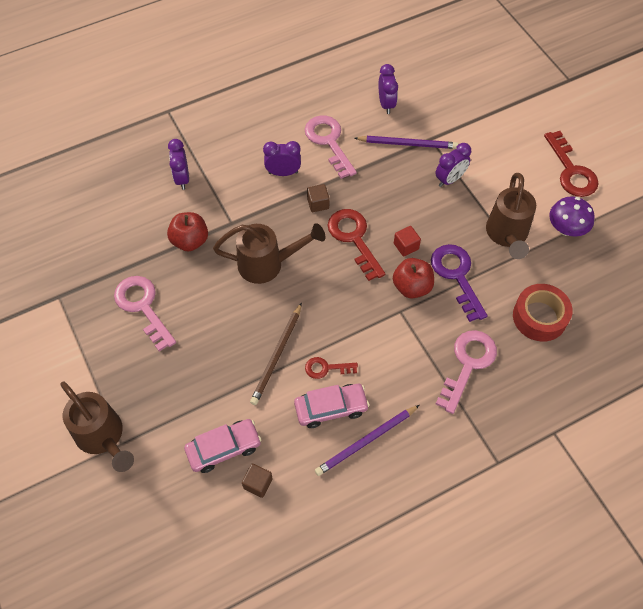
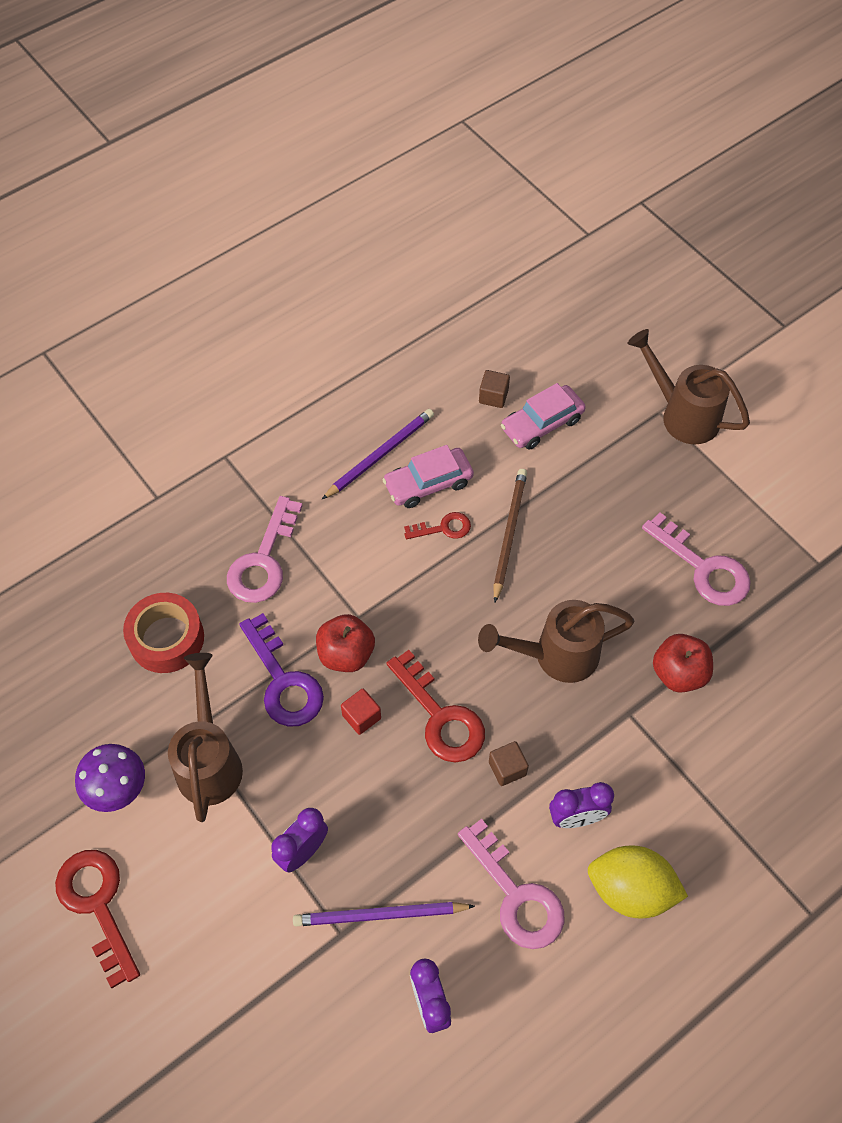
camera: 170 degrees right, 0 degrees up
(182, 178) = (732, 778): purple clock -> none
(263, 135) = (630, 890): none -> yellow lemon

